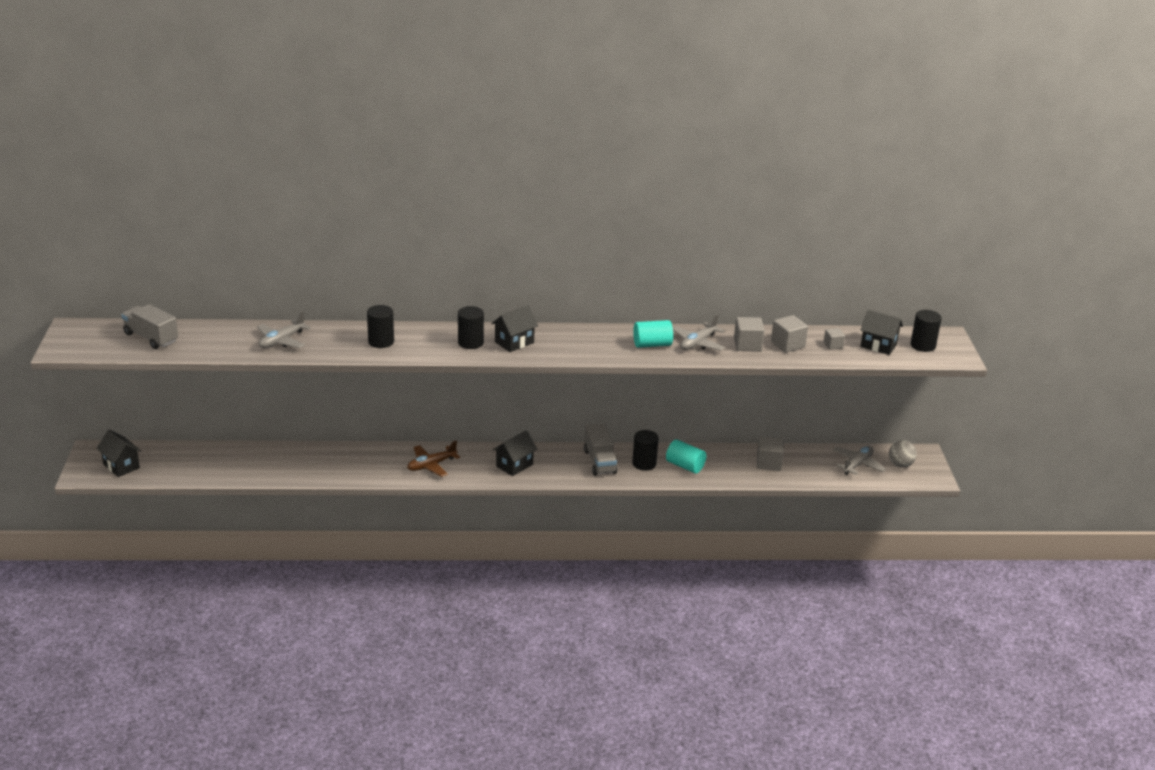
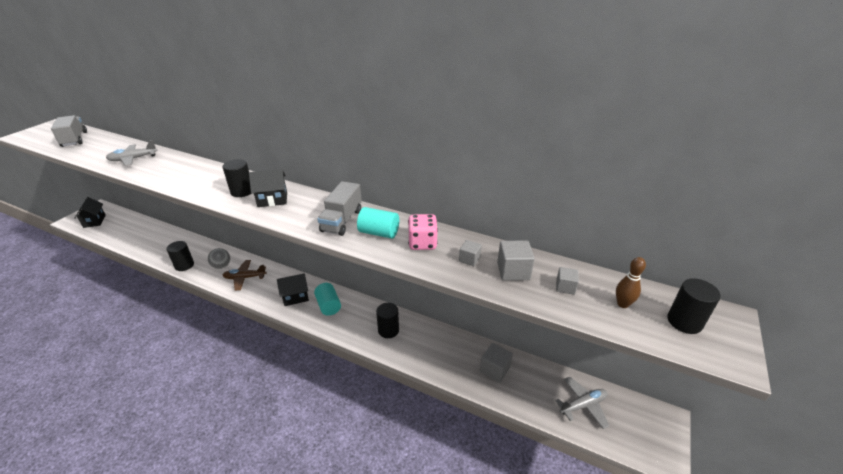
camera: 30 degrees right, 5 degrees up
(381, 342) = (187, 175): black cylinder -> black cylinder (184, 265)
(599, 461) = (357, 316): grey truck -> grey truck (342, 221)
(685, 466) = (419, 345): turquoise cylinder -> turquoise cylinder (328, 305)
(698, 343) = (422, 243): grey plane -> pink dice
(747, 345) = (469, 259): grey cube -> grey cube, size x0.61
(878, 345) = (622, 304): black house -> brown bowling pin
(900, 464) = (631, 423): grey ball -> grey ball (221, 266)

